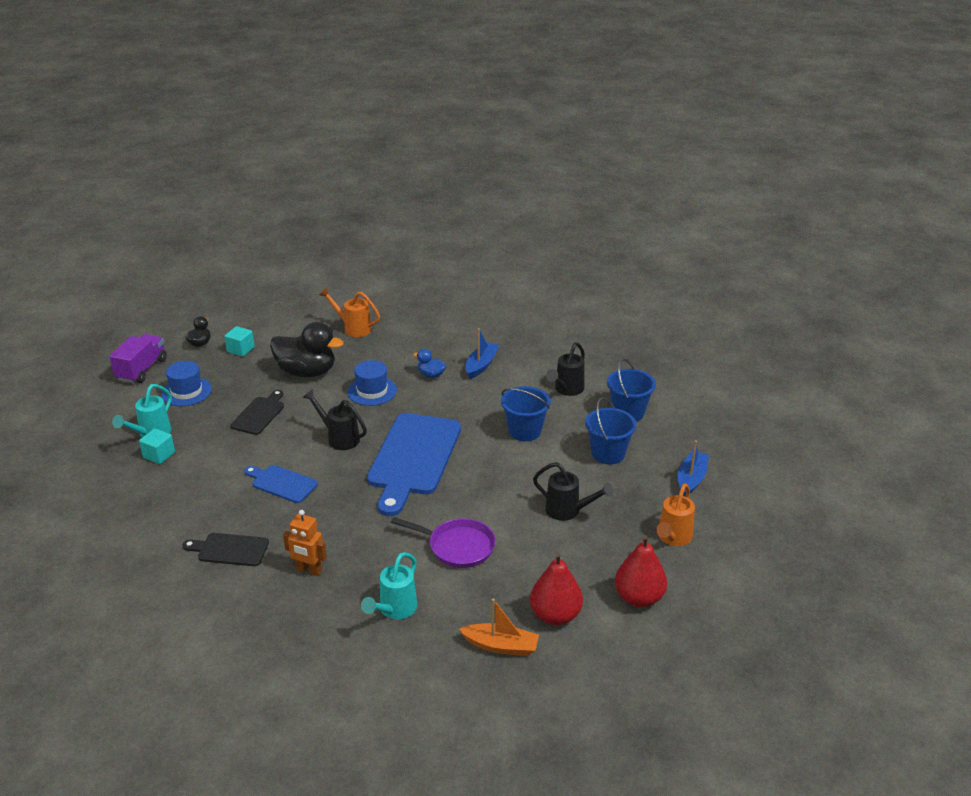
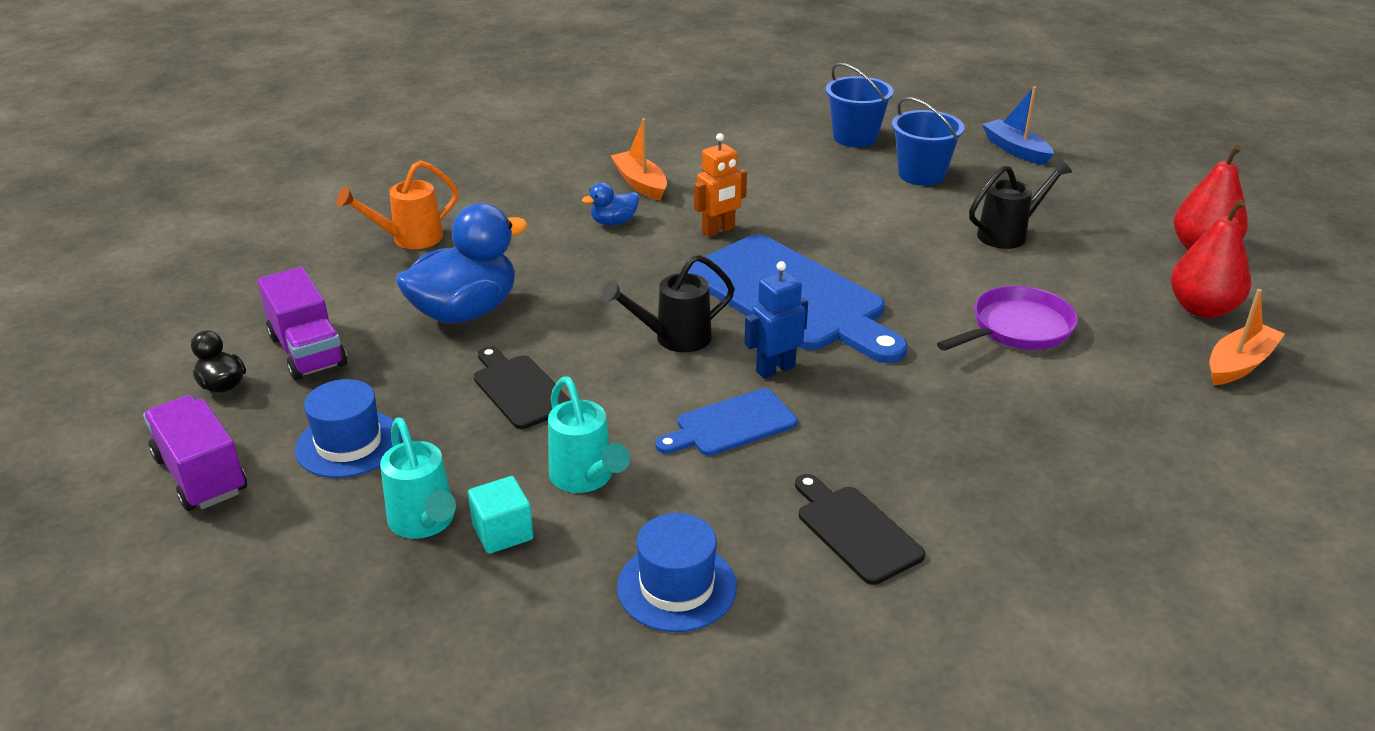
camera: 55 degrees left, 0 degrees up
(230, 549) = (855, 530): black cutting board -> black cutting board turned 105 degrees clockwise
(241, 349) = (308, 351): turquoise cube -> purple truck
(307, 372) = (465, 312): black duck -> blue duck
(308, 570) = (971, 466): orange robot -> orange robot (718, 230)
(340, 478) = (775, 369): none -> blue robot
(372, 391) = (591, 276): blue hat -> blue hat (677, 587)
(394, 610) = (1117, 421): turquoise watering can -> turquoise watering can (586, 479)
(481, 365) = (640, 184): blue boat -> orange boat
(525, 431) = (819, 205): blue bucket -> none
(566, 390) = (766, 153): black watering can -> none
(672, 538) = (1111, 195): orange watering can -> none

